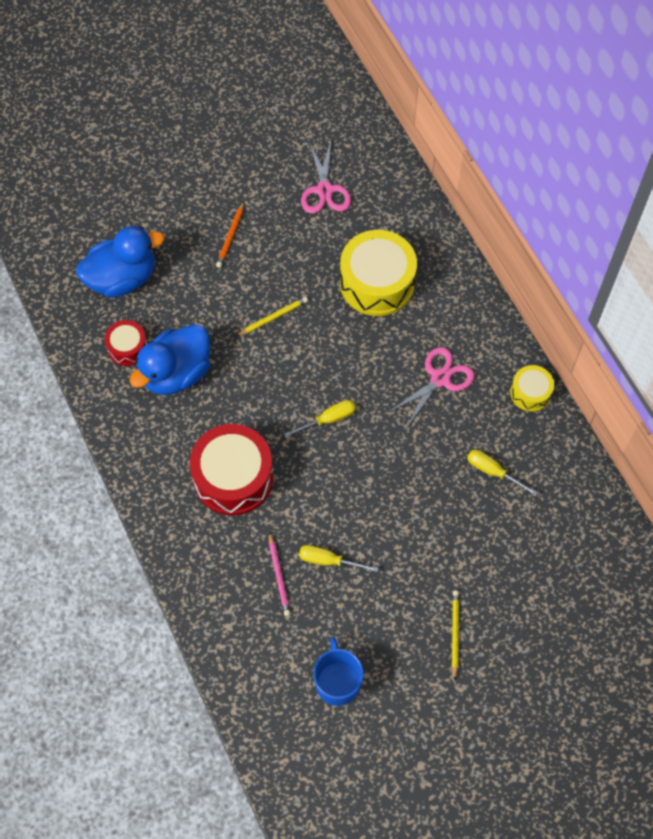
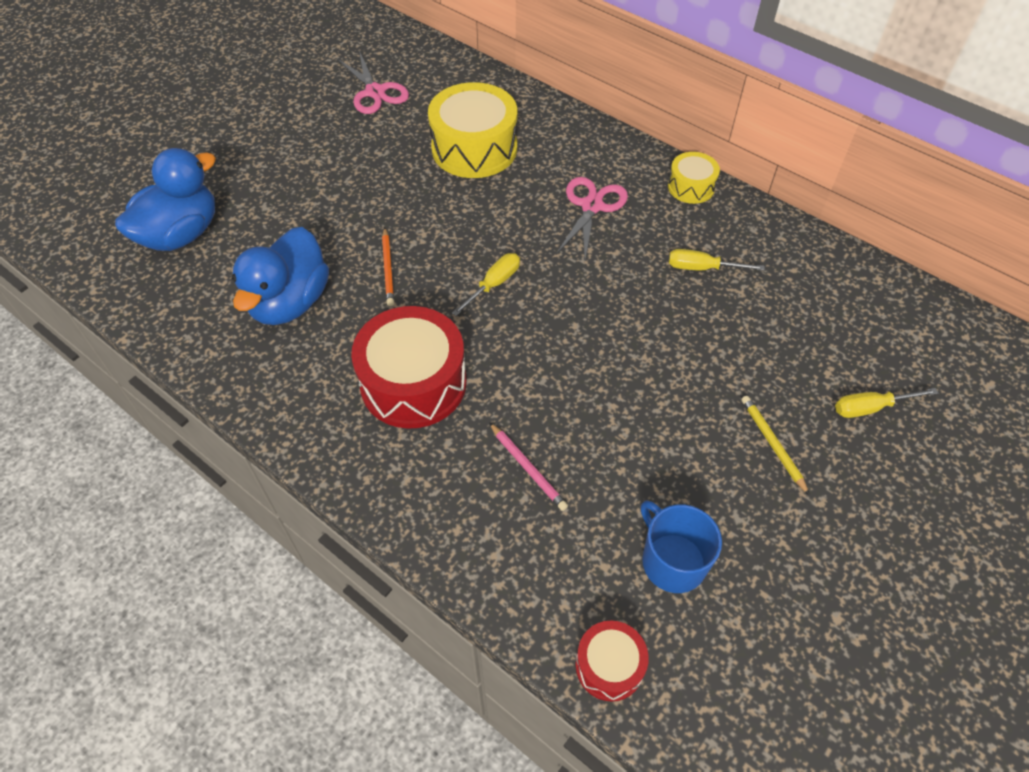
camera: 25 degrees left, 10 degrees down
(127, 348) = (217, 298): red drum -> red drum (609, 666)
(231, 236) = (292, 159): orange pencil -> orange pencil (388, 269)
(273, 318) = (378, 213): yellow pencil -> none
(328, 561) = (578, 427): yellow screwdriver -> yellow screwdriver (870, 408)

